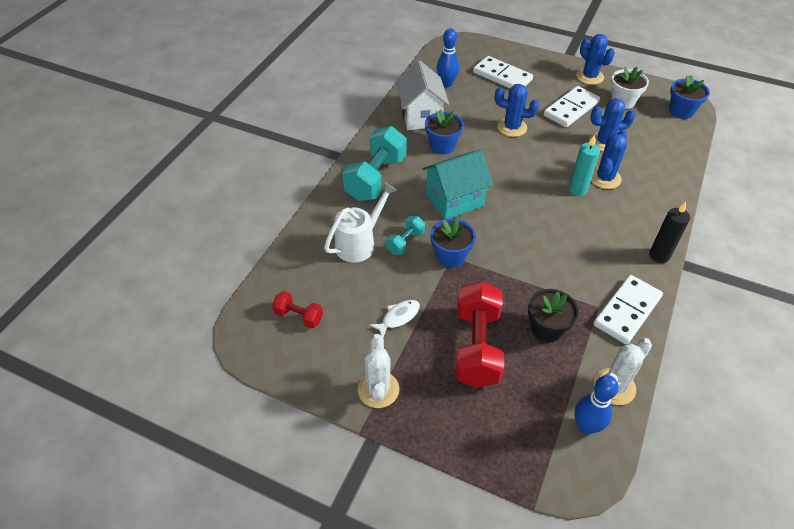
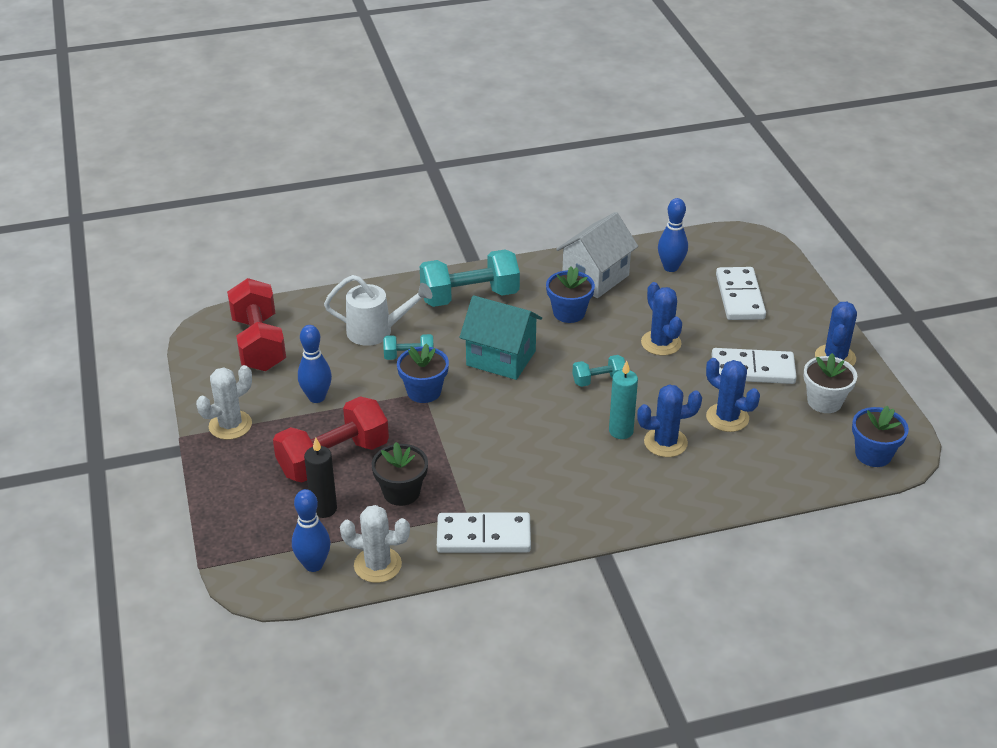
camera: 50 degrees right, 10 degrees down
(299, 316) = (259, 343): red dumbbell -> red dumbbell, size x1.99
(398, 317) = (316, 397): white fish -> blue bowling pin
(520, 171) = (598, 380): none -> turquoise dumbbell
(659, 255) = (591, 529): black candle -> black candle (324, 509)

